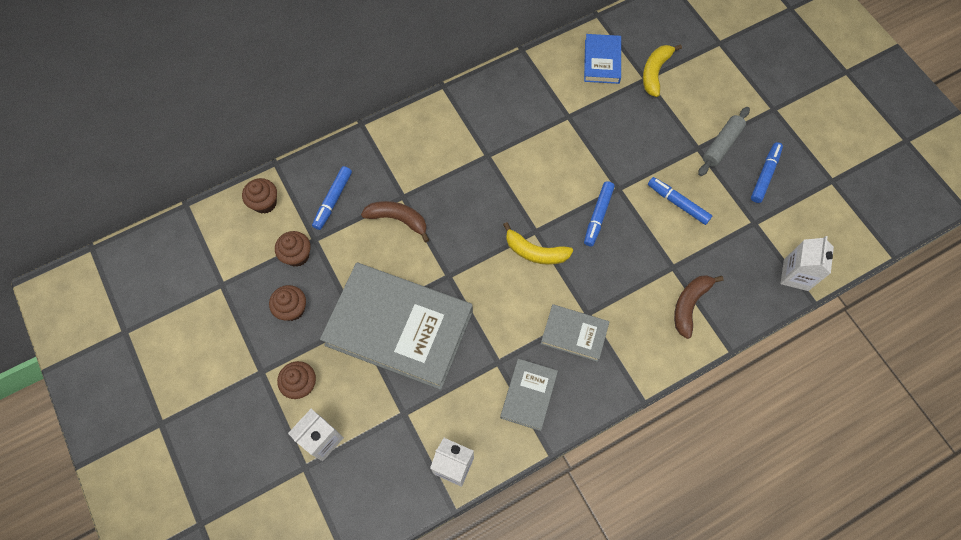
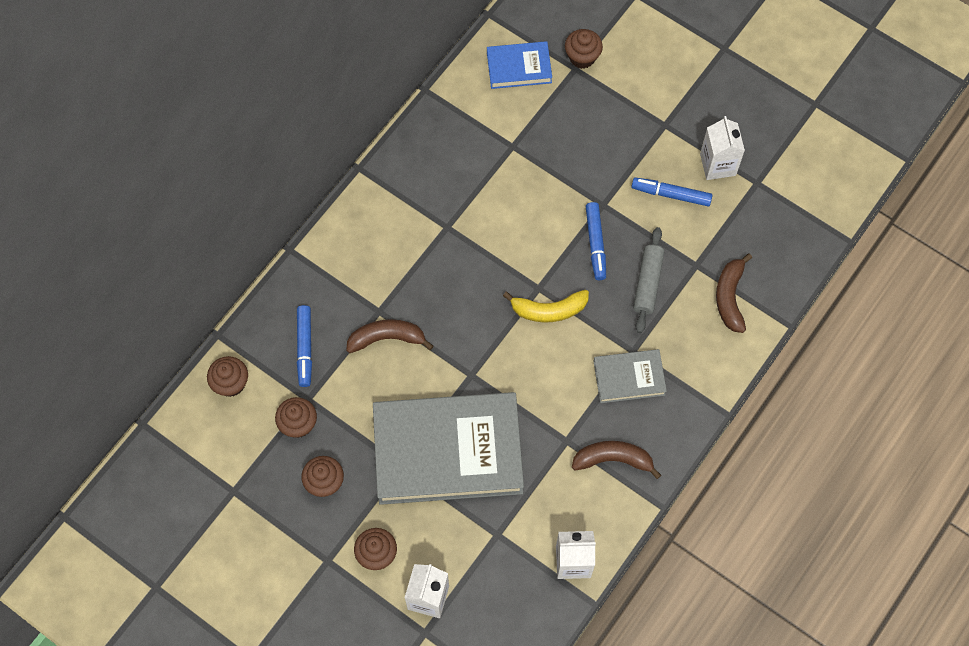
camera: 25 degrees left, 0 degrees up
(528, 395) = (613, 459): grey book -> brown banana
(602, 61) = (519, 68): blue book -> blue book turned 75 degrees counterclockwise
(655, 72) = (582, 57): yellow banana -> brown cupcake
(721, 145) = (688, 111): grey rolling pin -> grey rolling pin (647, 283)
(764, 175) = (745, 126): blue marker -> none
(795, 275) = (820, 220): white carton -> white carton (717, 164)

